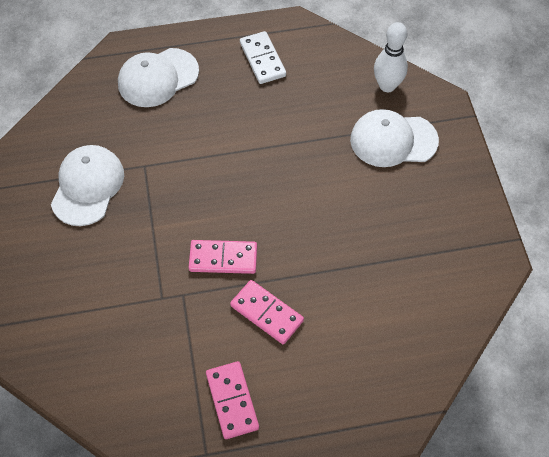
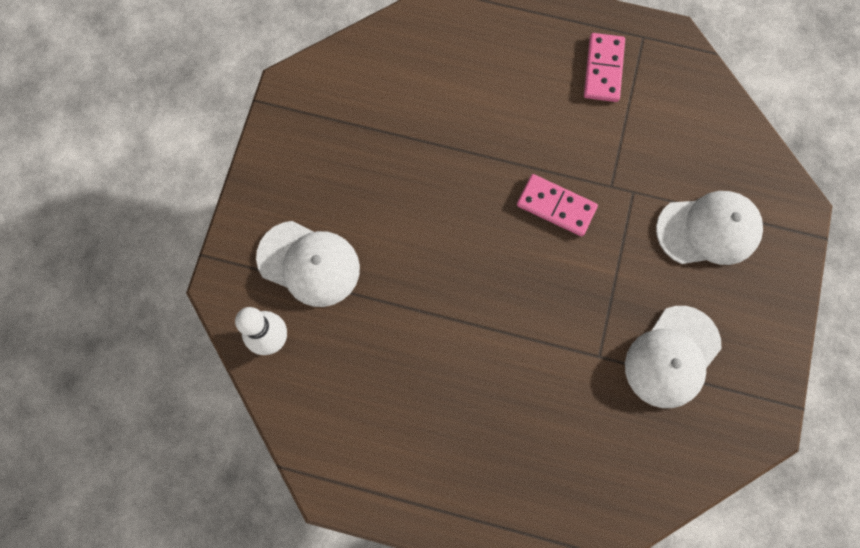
camera: 155 degrees left, 15 degrees up
(158, 78) = (539, 480): white cap -> white cap (709, 230)
(262, 59) = (398, 449): white domino -> none
(266, 313) = (537, 133): pink domino -> none

